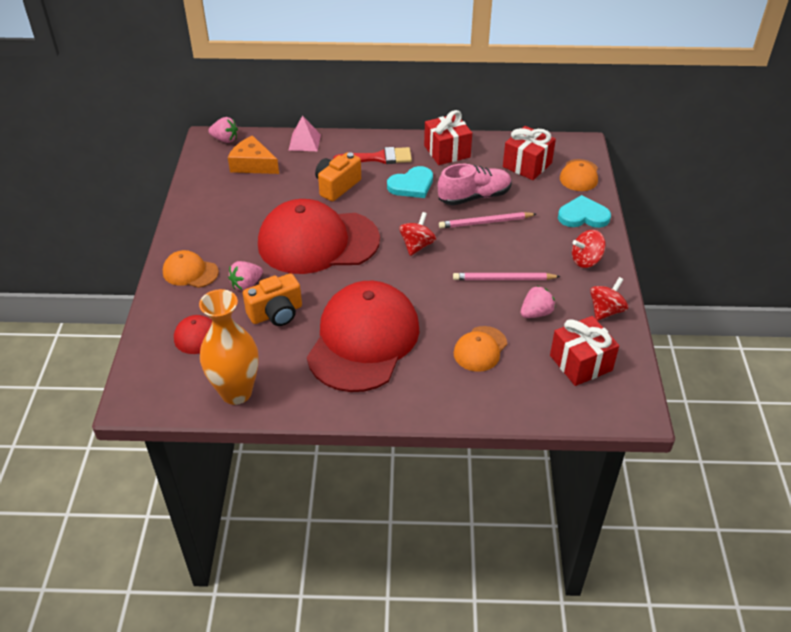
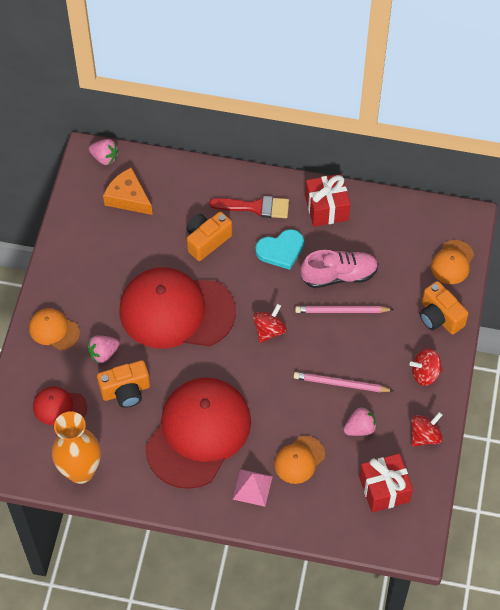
camera: 10 degrees right, 15 degrees up
(304, 142) = (184, 173): pink pyramid -> pink pyramid (252, 487)
(527, 165) = (403, 240): red gift -> none
(583, 216) = (439, 317): turquoise heart -> orange camera

